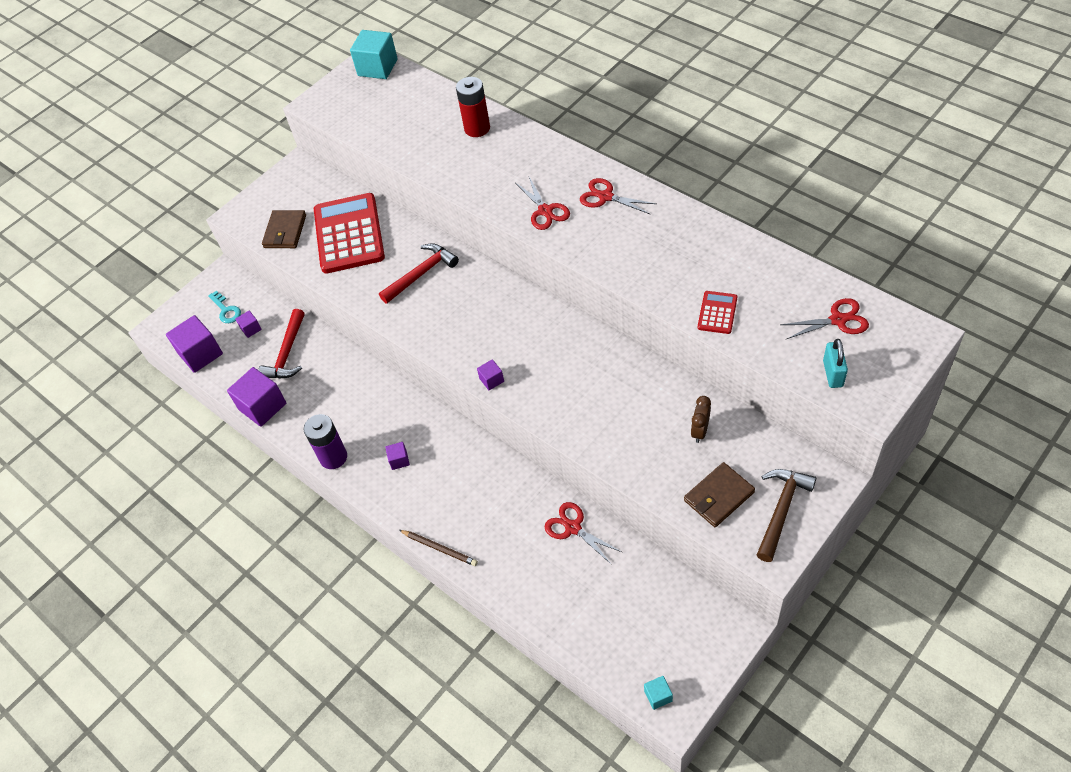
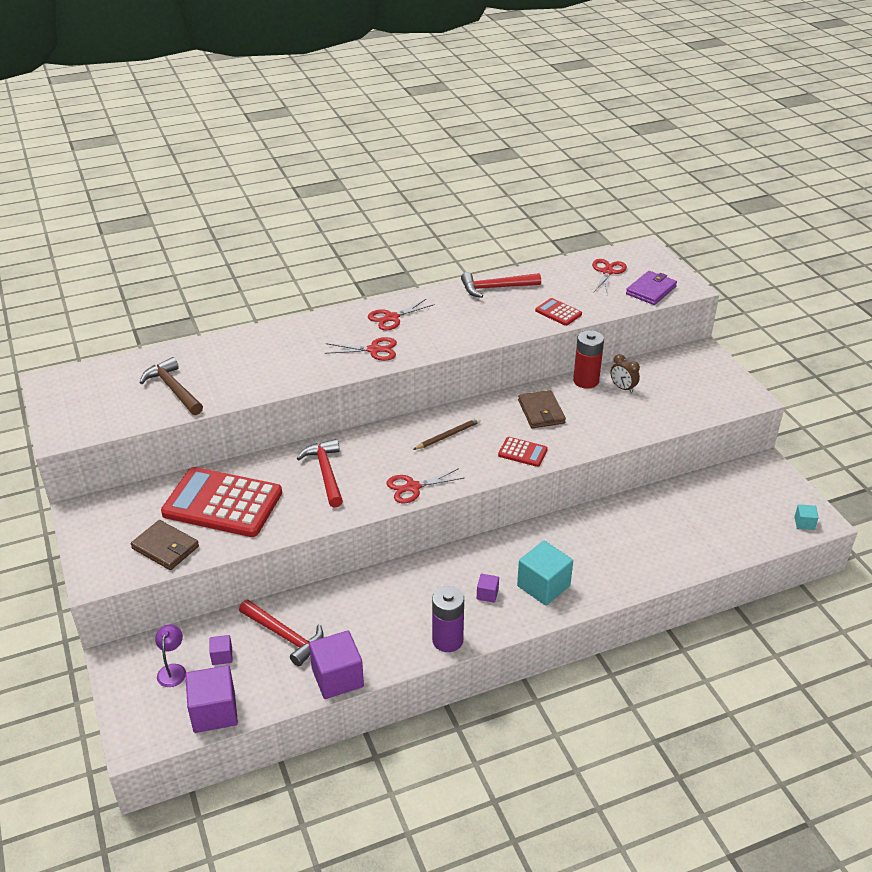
camera: 70 degrees left, 15 degrees down
(226, 310) = (173, 670): turquoise key -> purple lamp
(377, 67) = (68, 381): turquoise cube -> turquoise cube (543, 586)
(439, 548) = (601, 599): brown pencil -> brown pencil (448, 436)
(477, 128) = (232, 352): red battery -> red battery (586, 381)
(491, 380) = (487, 472): purple cube -> none
(536, 393) = (522, 452): none -> red calculator
(573, 527) = (632, 513): red scissors -> red scissors (412, 487)
(719, 496) = (686, 401): brown wallet -> brown wallet (541, 412)
(722, 244) = (495, 288): none -> red hammer
(781, 510) = (714, 380): brown hammer -> brown hammer (173, 389)
(833, 374) = (651, 290): turquoise padlock -> purple wallet

